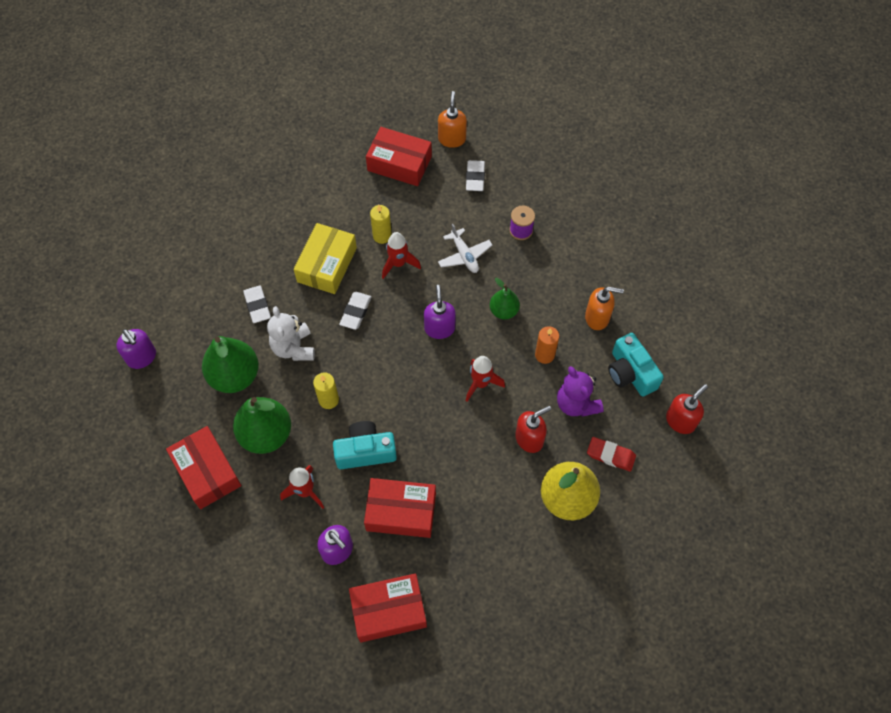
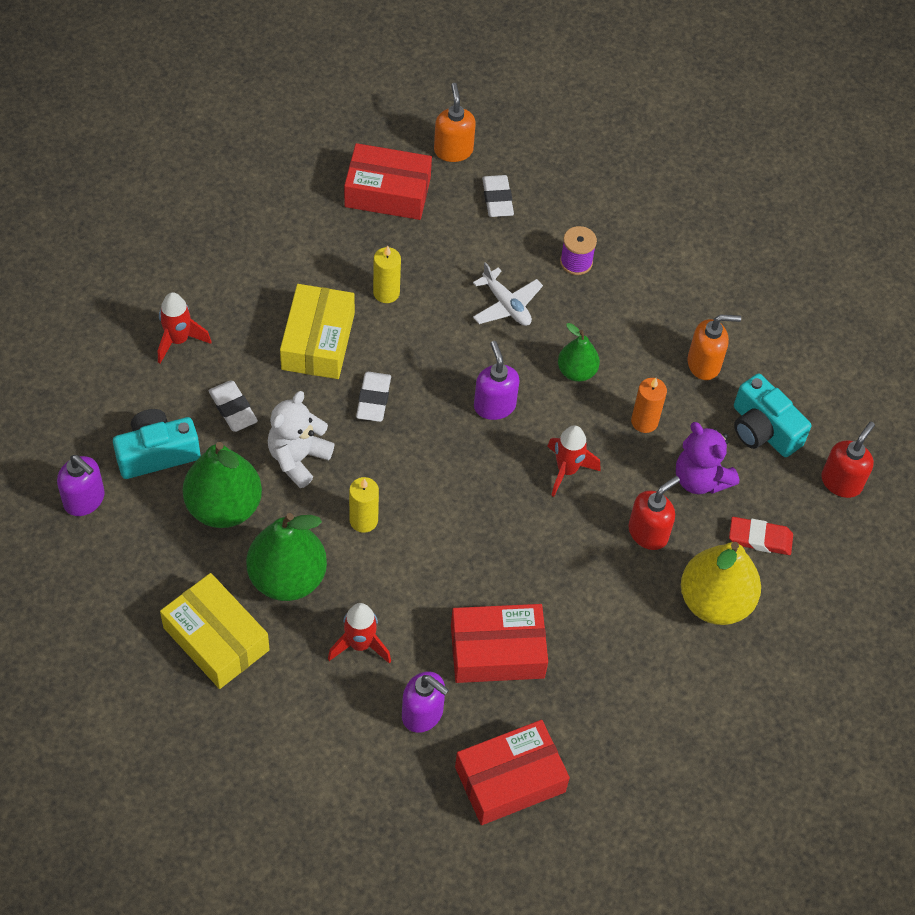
camera: 15 degrees left, 5 degrees down
(207, 472) = (216, 639): red box -> yellow box
(293, 348) = (298, 458): white teddy bear -> white teddy bear turned 60 degrees clockwise
(365, 451) = (430, 580): turquoise camera -> turquoise camera (157, 453)
(398, 264) = (418, 327): red rocket -> red rocket (178, 340)

